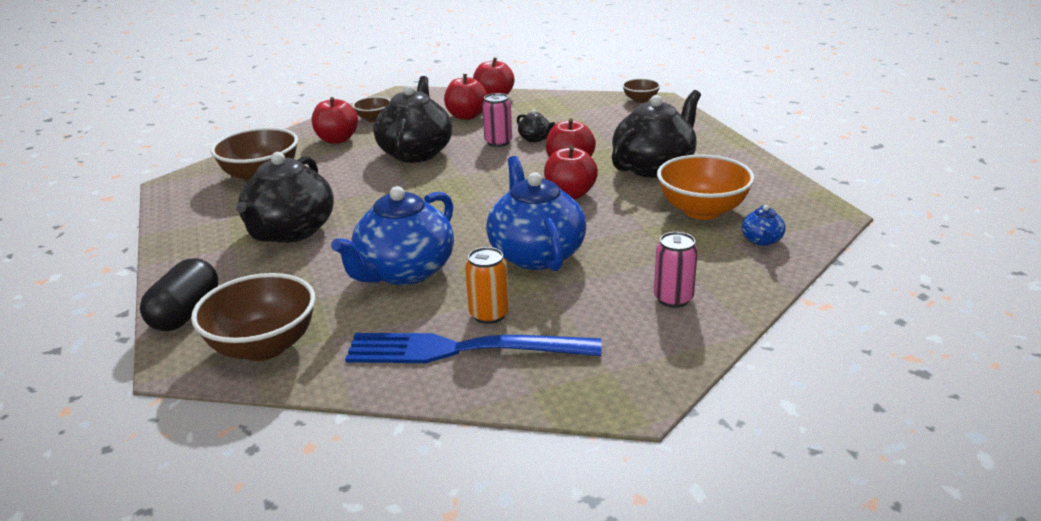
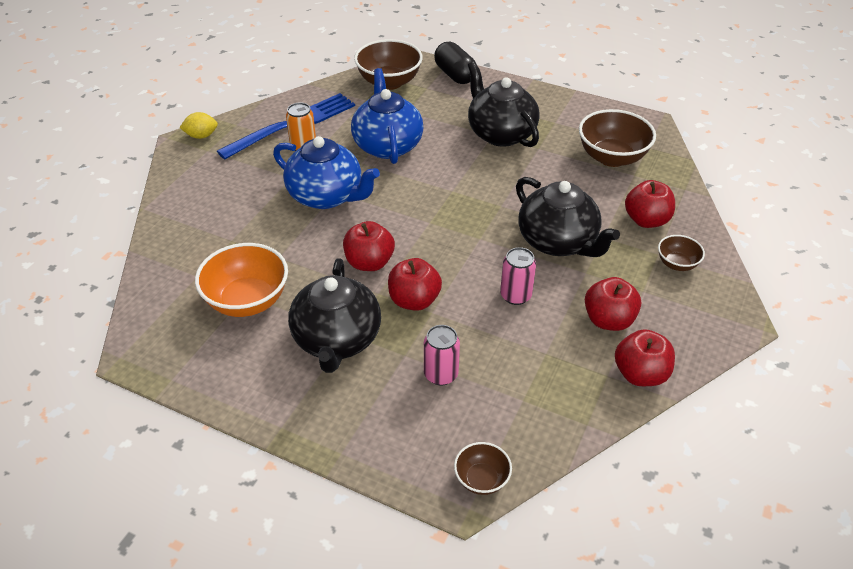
camera: 135 degrees right, 15 degrees up
(535, 139) = (492, 321): black teapot -> none
(597, 398) = (201, 136): none -> yellow lemon
(673, 298) = (207, 207): pink can -> pink can (441, 374)
(761, 240) = (178, 290): blue teapot -> none

